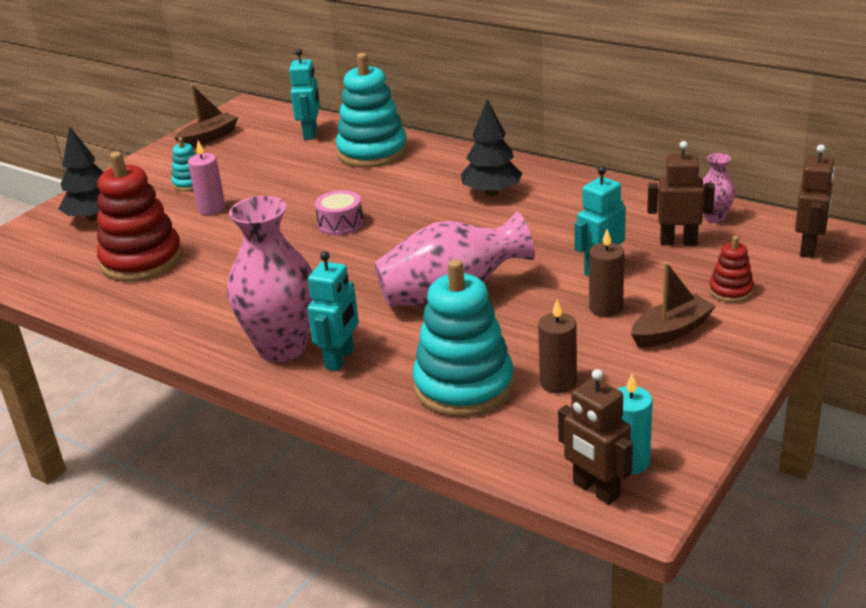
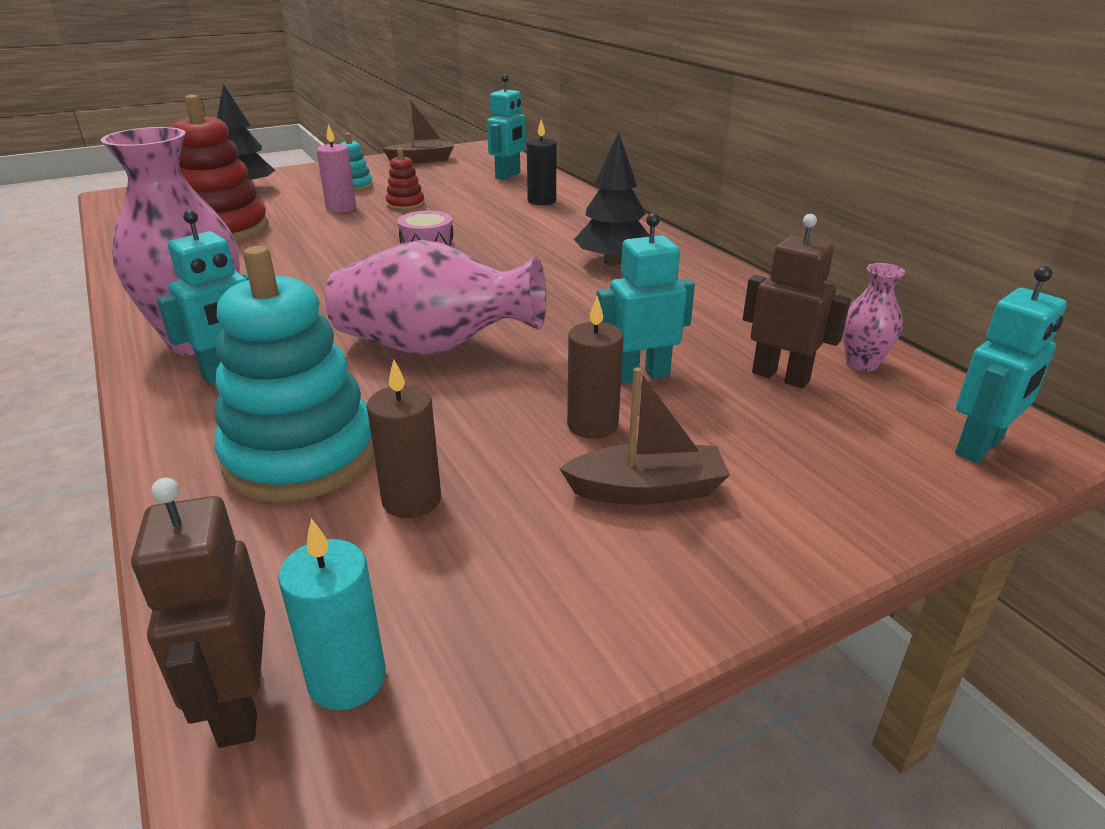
camera: 25 degrees right, 0 degrees up
(372, 152) = (541, 201): turquoise stacking toy -> black candle
(731, 291) = (795, 465): red stacking toy -> red stacking toy (405, 205)
(809, 248) = (980, 447): brown robot -> turquoise robot

